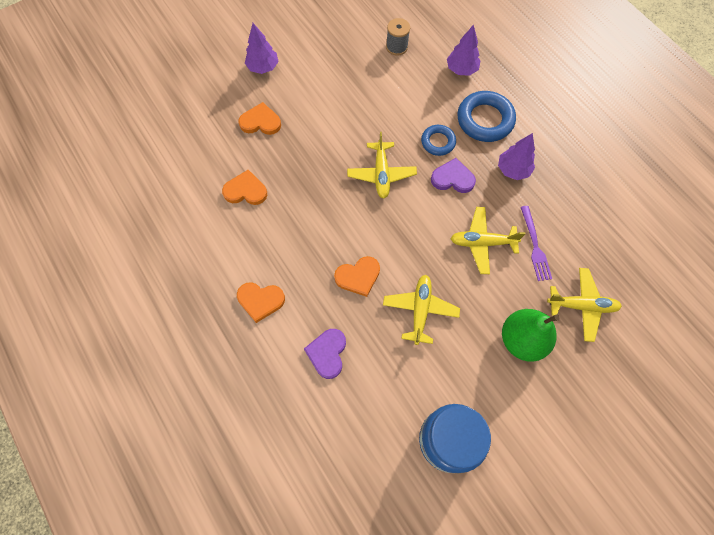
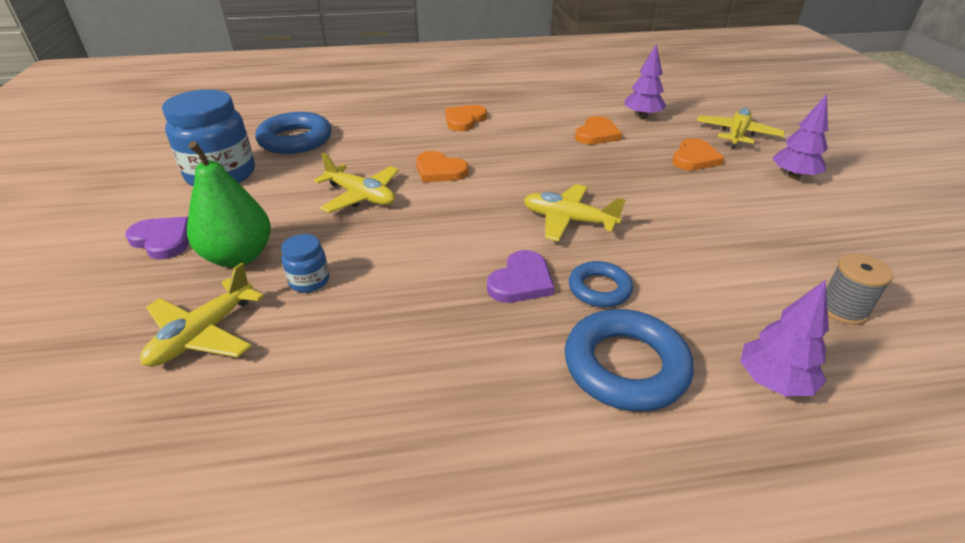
camera: 115 degrees right, 30 degrees down
(327, 353) = (379, 138): purple heart -> purple heart (163, 240)
(358, 276) = (439, 170): orange heart -> orange heart turned 60 degrees counterclockwise
(364, 425) = (295, 140): none -> blue ring
(482, 242) = (395, 272): yellow plane -> yellow plane (737, 134)
(513, 170) = (493, 359): purple tree -> purple tree (642, 116)
(516, 283) = (309, 281): none -> blue jar
(535, 246) = (338, 324): purple fork -> none

